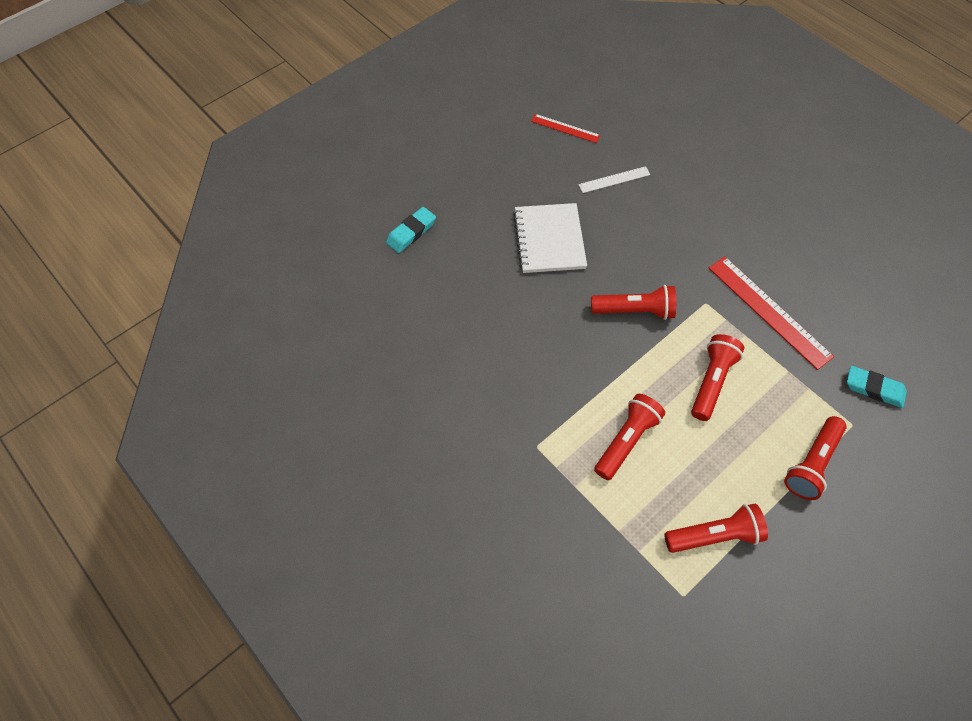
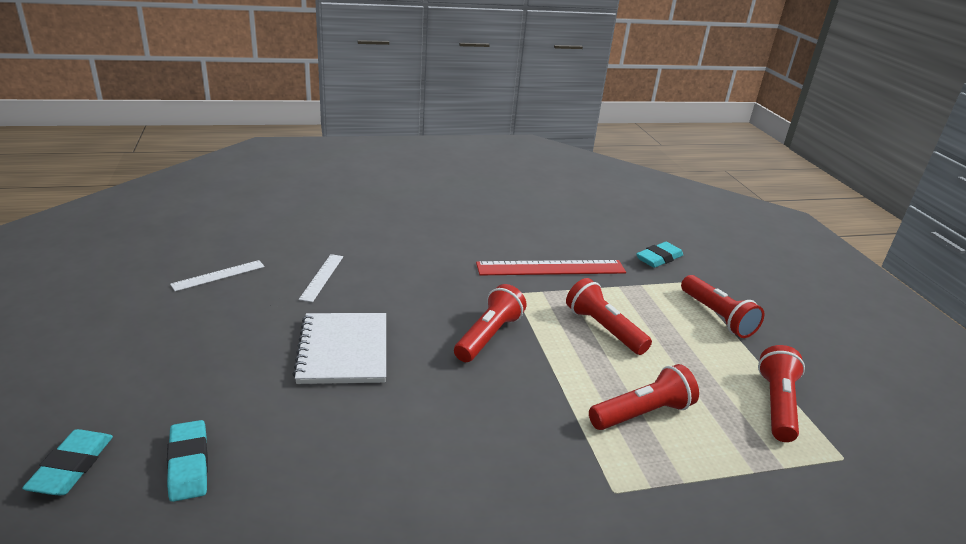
camera: 65 degrees left, 30 degrees down
(378, 190) = (72, 466): none -> turquoise eraser
(549, 240) = (343, 350): white notebook -> white notebook turned 60 degrees clockwise
(565, 128) = (218, 275): red ruler -> white ruler
(626, 441) = (642, 413): red flashlight -> red flashlight turned 90 degrees clockwise

